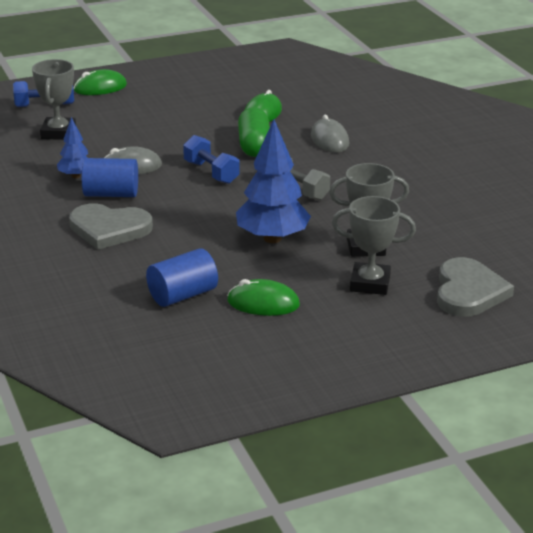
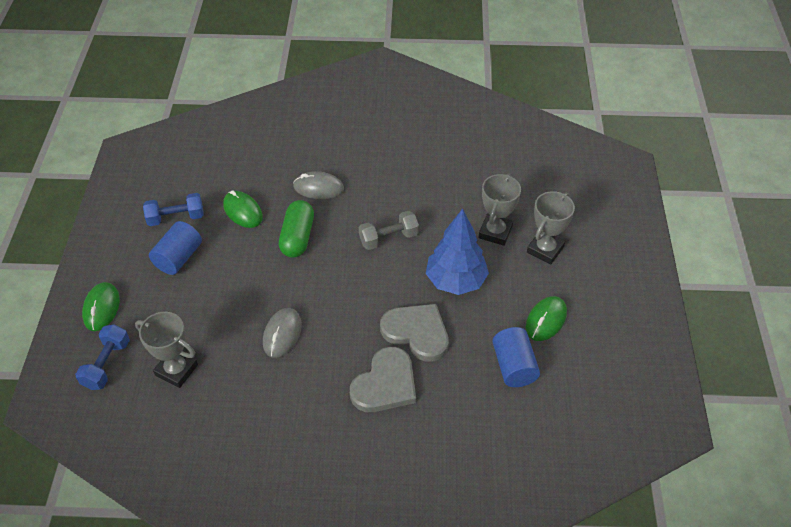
camera: 65 degrees left, 20 degrees up
(76, 176) = (274, 381): blue tree -> none
(111, 194) = (324, 364): blue cylinder -> blue cylinder (178, 258)
(211, 172) = (327, 282): blue dumbbell -> blue dumbbell (176, 218)
(254, 146) = (297, 237): green capsule -> green capsule turned 75 degrees clockwise
(468, 292) = (577, 203): grey heart -> grey heart (417, 332)

